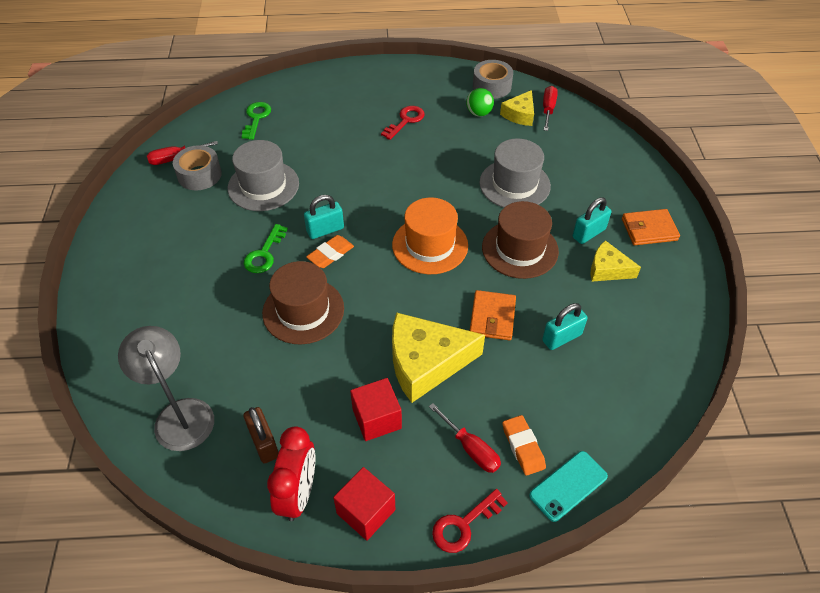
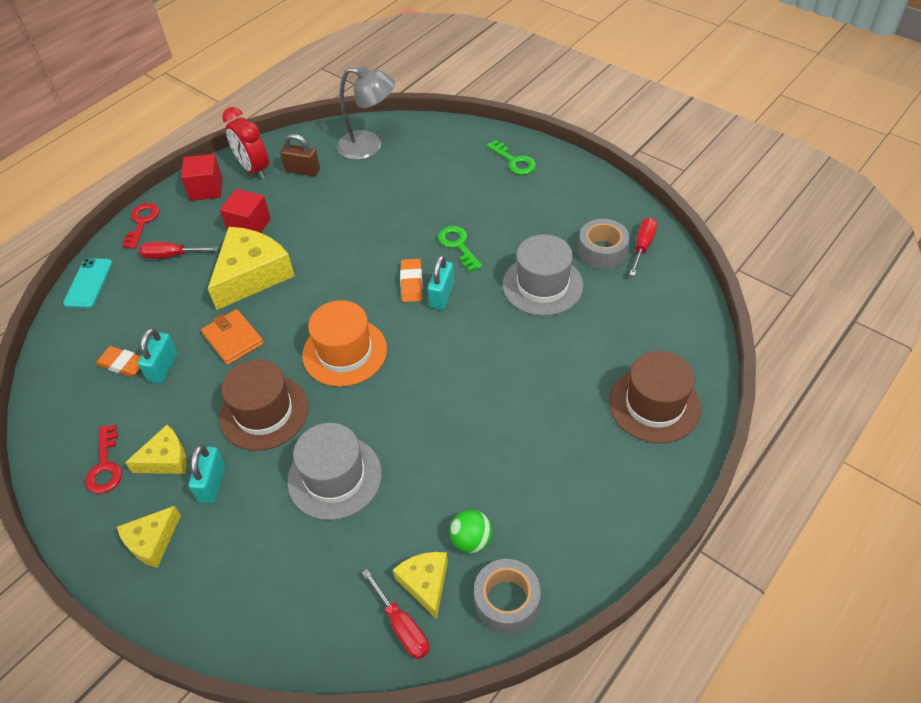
camera: 135 degrees right, 0 degrees up
(256, 118) = (655, 331): green key -> green key (514, 161)
(303, 310) = (376, 238): brown hat -> brown hat (654, 405)
(405, 121) = (528, 455): red key -> red key (105, 466)
(523, 447) = (136, 281): orange eraser -> orange eraser (123, 364)
(649, 229) = (152, 541): orange wallet -> yellow cheese

